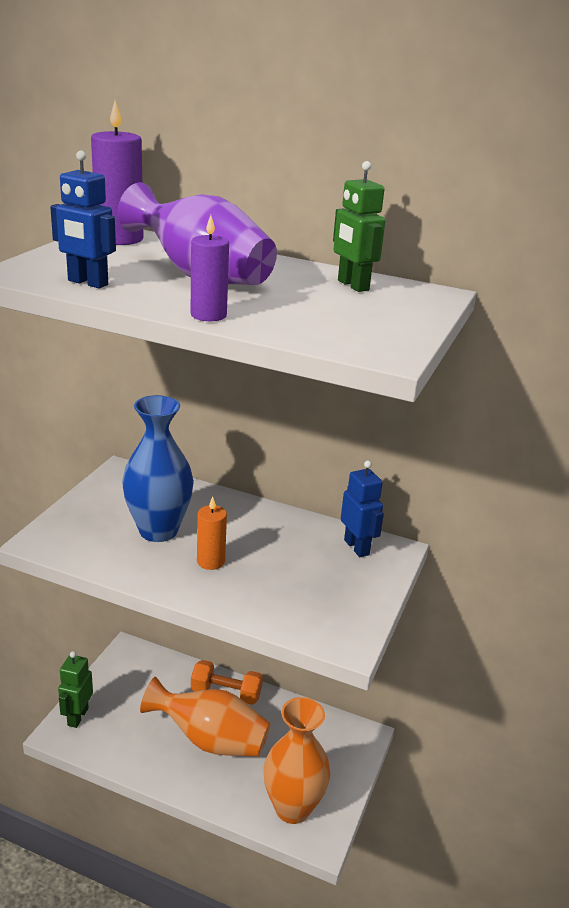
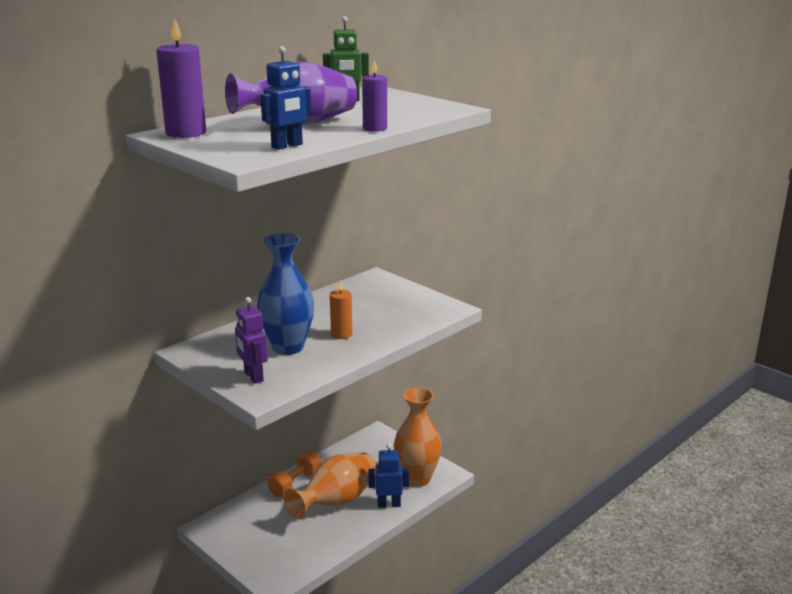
camera: 65 degrees left, 5 degrees down
(77, 716) = (263, 569): green robot -> none
(80, 525) = (253, 376): none -> purple robot
(357, 547) = (364, 286): blue robot -> blue robot (389, 504)

